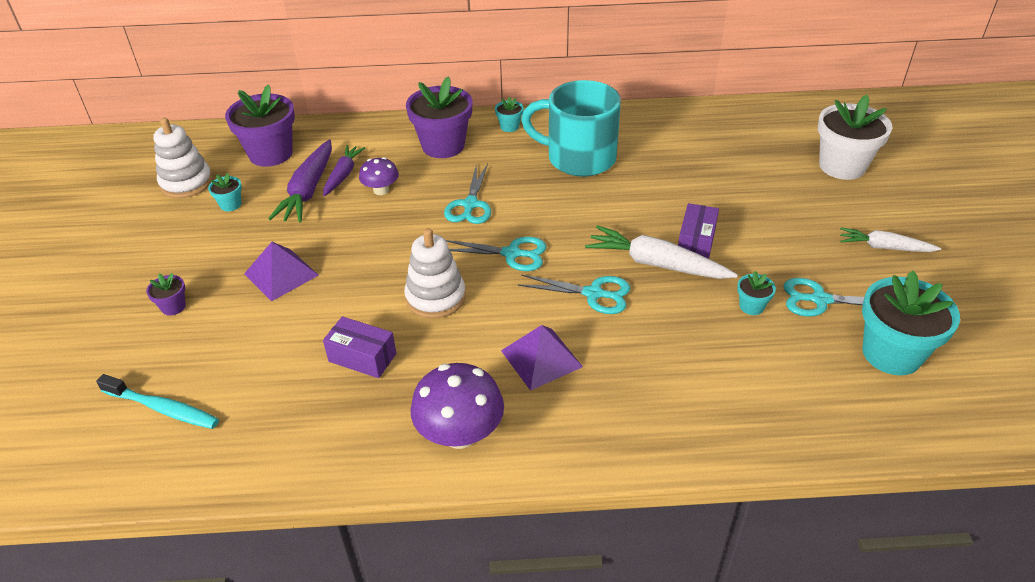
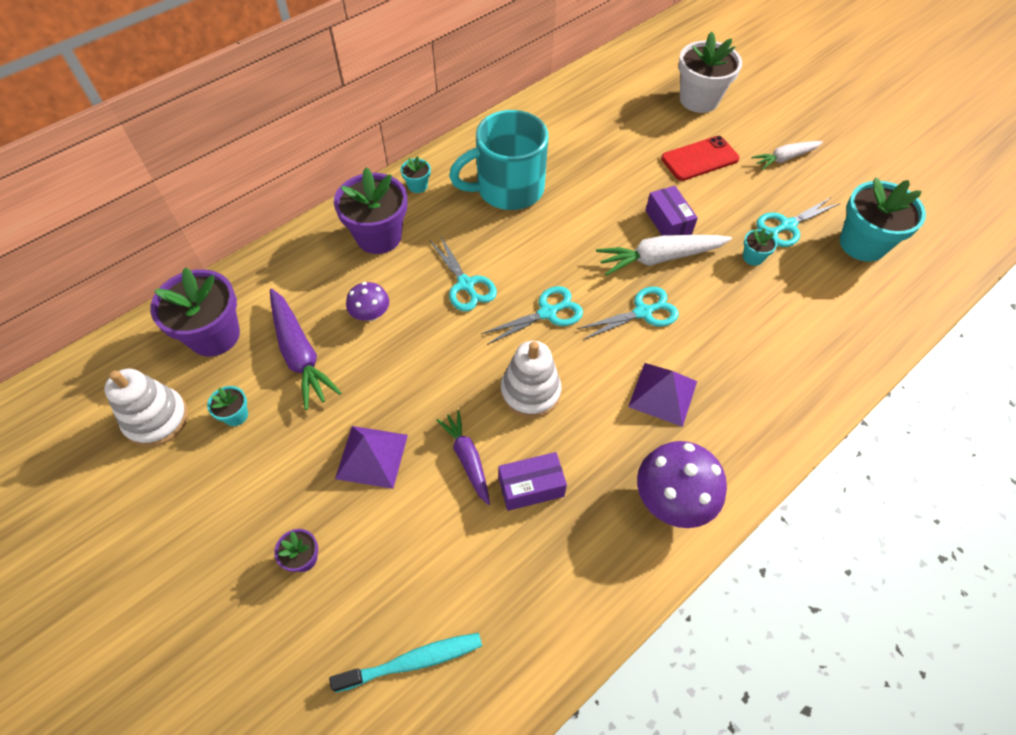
camera: 40 degrees left, 15 degrees up
(343, 175) = (316, 318): purple carrot -> purple carrot (467, 459)
(787, 210) = (699, 159): none -> red phone

